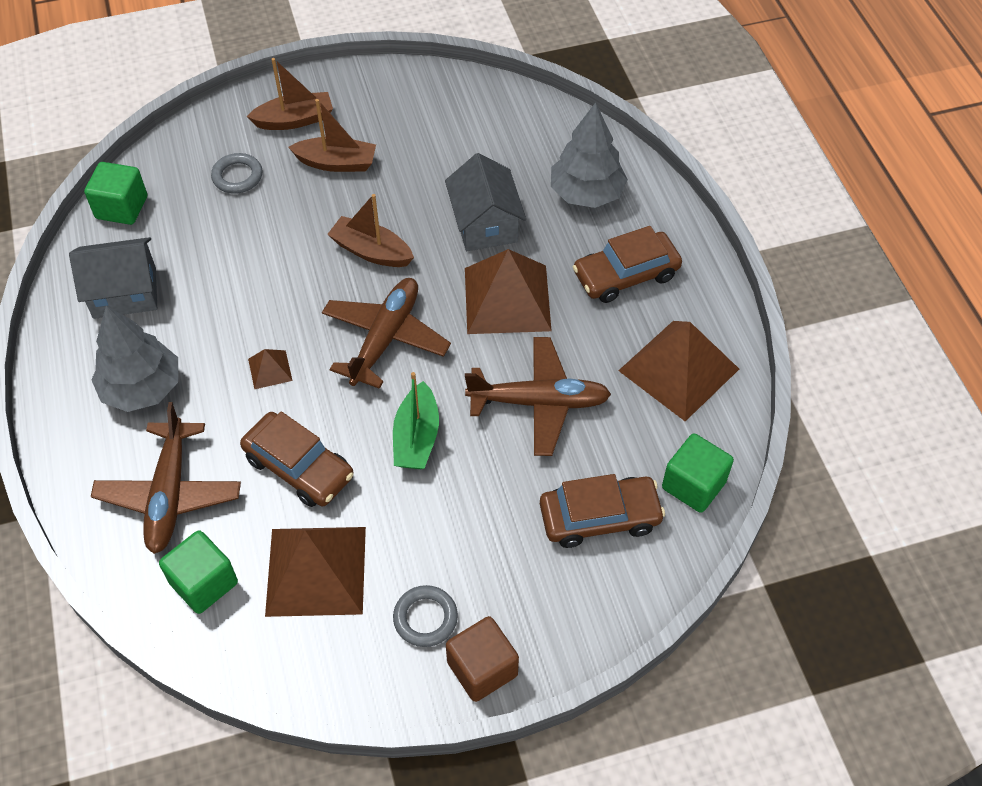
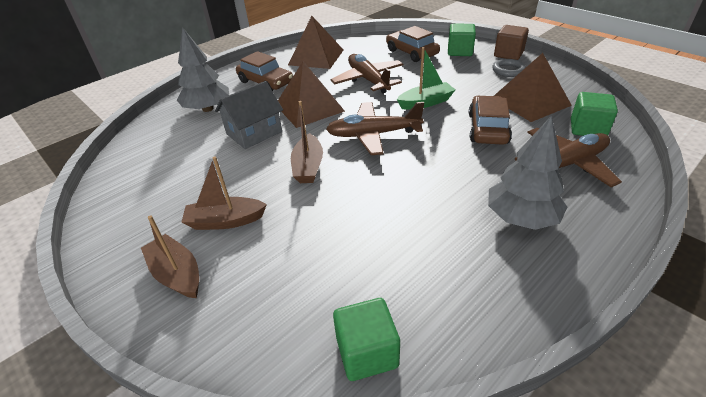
camera: 115 degrees left, 15 degrees down
(124, 293) = (458, 281): grey house -> none
(237, 176) = (272, 278): grey ring -> none
(270, 369) = (441, 167): brown pyramid -> none
(336, 163) = (225, 221): brown boat -> brown boat turned 75 degrees counterclockwise
(693, 485) = (373, 41): green cube -> green cube (459, 51)

